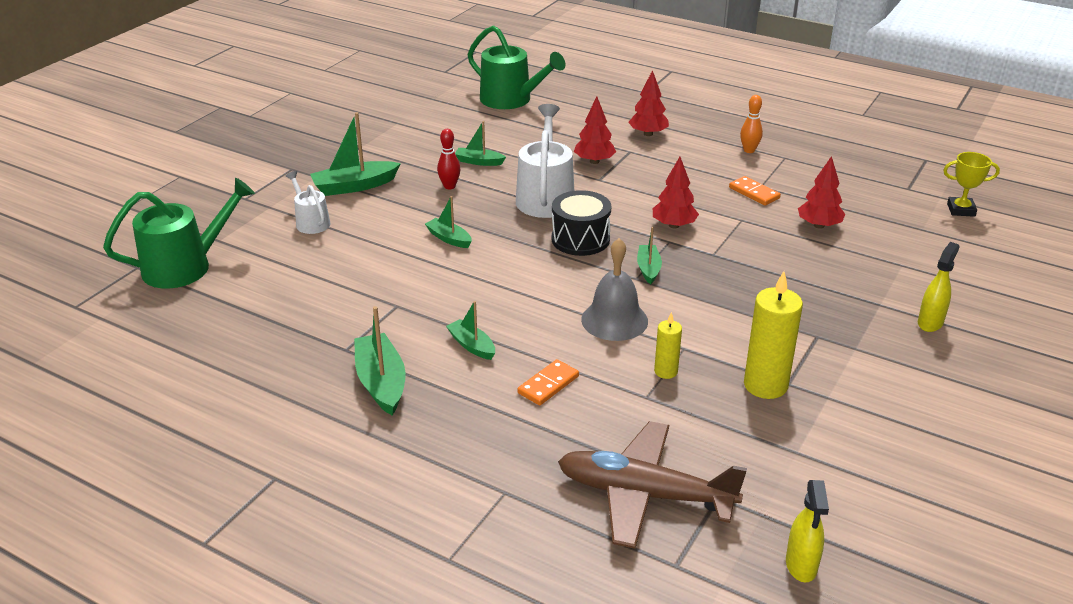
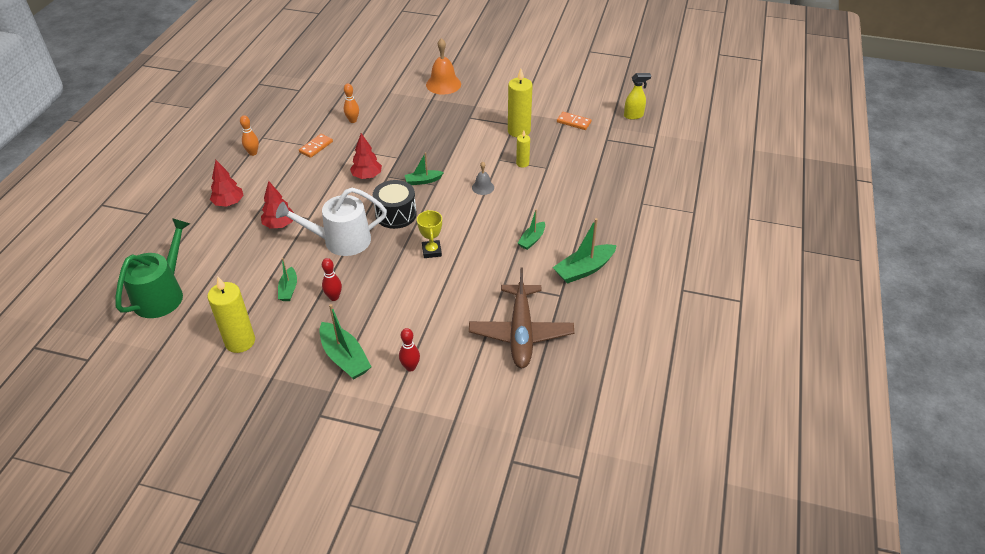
camera: 105 degrees left, 10 degrees up
(185, 267) = (500, 426): green watering can -> none
(311, 222) = (410, 367): white watering can -> red bowling pin
(418, 135) = (240, 341): none -> yellow candle
(449, 238) = (413, 279): green boat -> none
(548, 385) = (553, 203): orange domino -> orange domino (573, 122)
(614, 320) = (483, 187): grey bell -> grey bell, size x0.55
(644, 494) = (617, 160): brown plane -> brown plane (521, 333)
(819, 225) = (353, 120): red tree -> orange bowling pin
(930, 322) = (443, 84): yellow spray bottle -> orange bell
(961, 210) = (322, 73): yellow trophy -> yellow trophy (431, 251)

